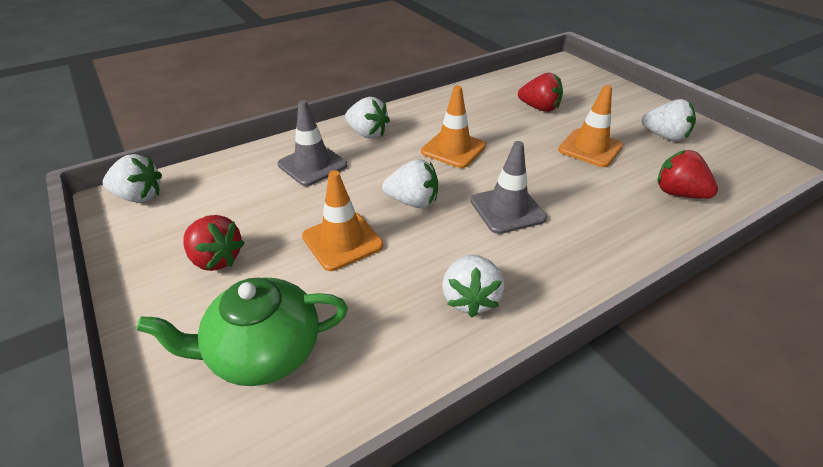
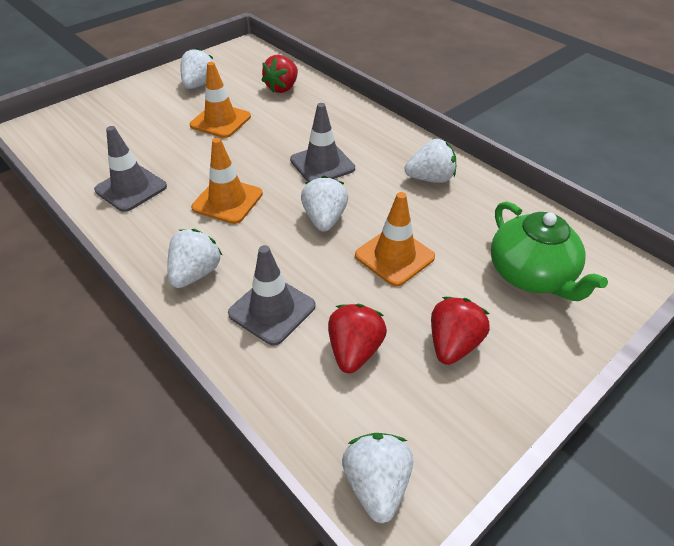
camera: 100 degrees left, 5 degrees up
(478, 106) = (131, 188): none -> grey traffic cone
(539, 108) = (140, 147): red strawberry -> red strawberry (354, 350)

